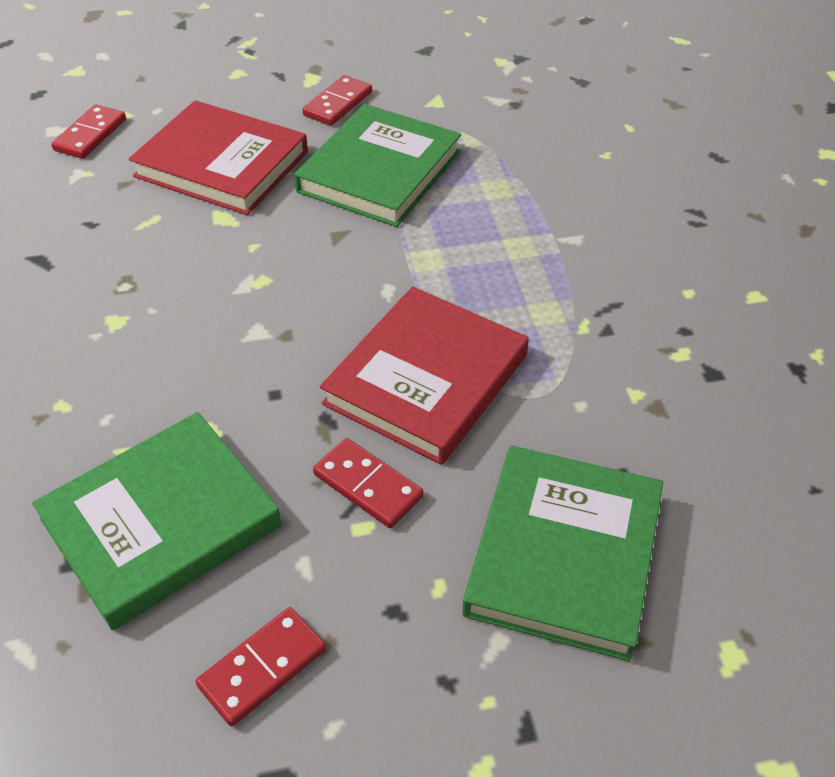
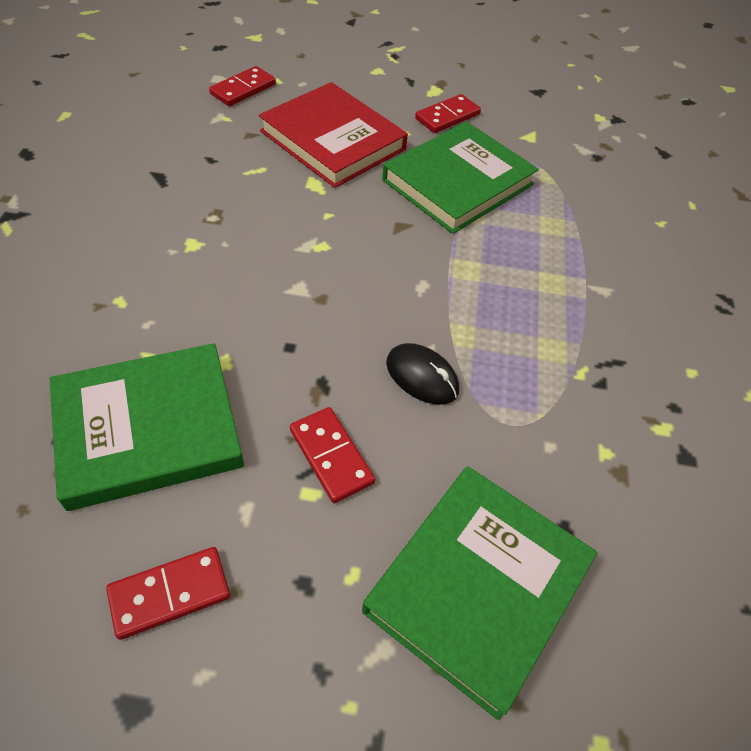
camera: 15 degrees right, 5 degrees up
(426, 379) = (422, 376): red book -> black mouse

